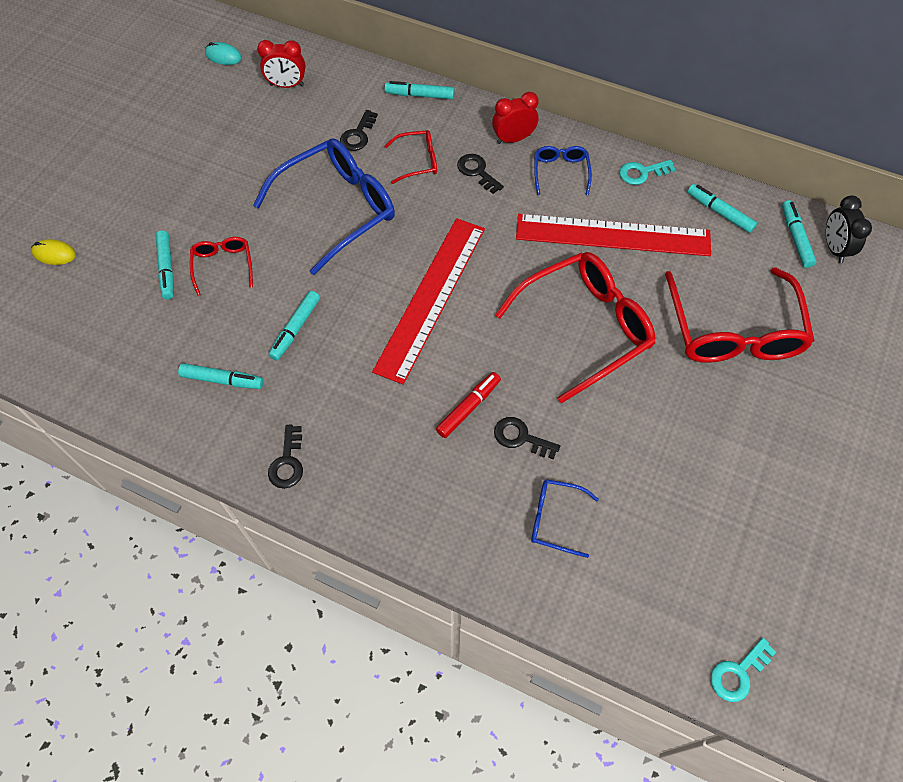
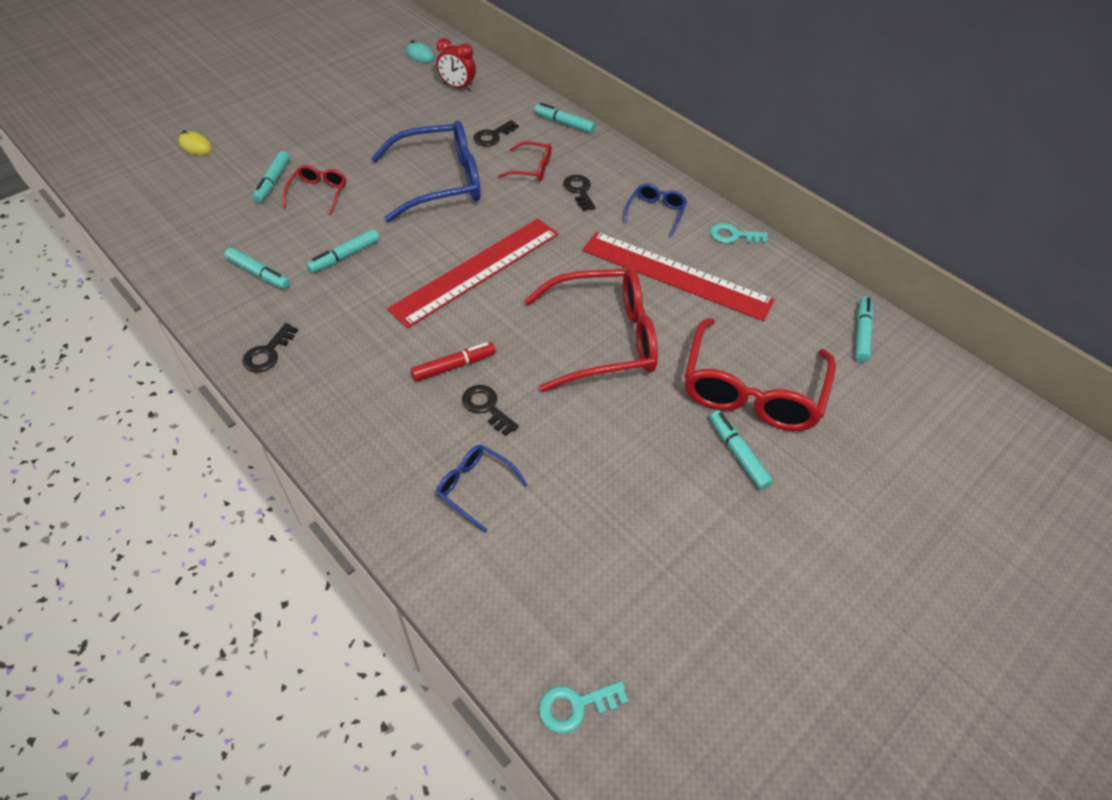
camera: 20 degrees right, 10 degrees down
(513, 139) = (627, 176): red clock -> none
(719, 212) = (793, 289): turquoise marker -> turquoise marker (738, 453)
(834, 248) = (898, 354): black clock -> none

